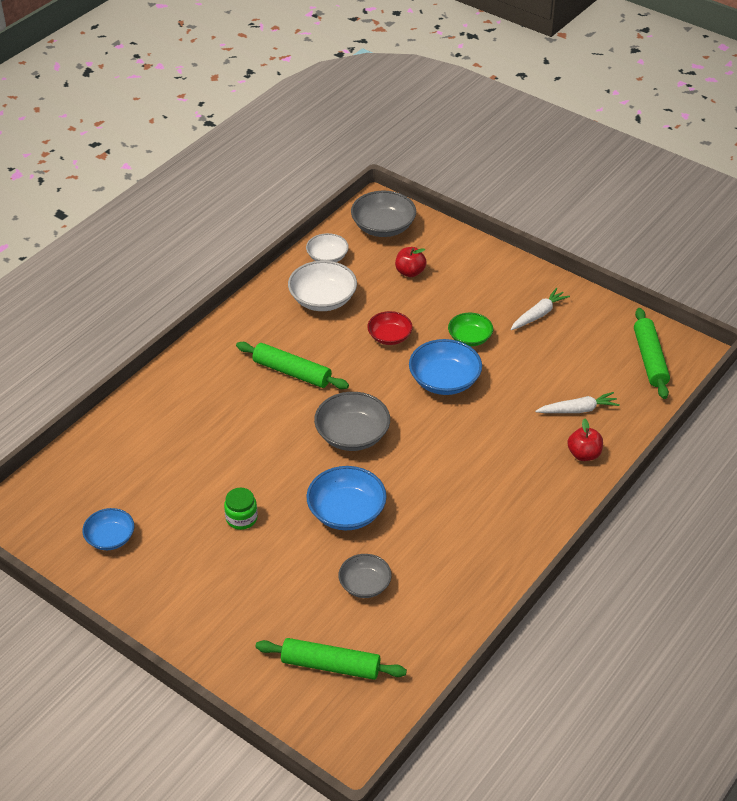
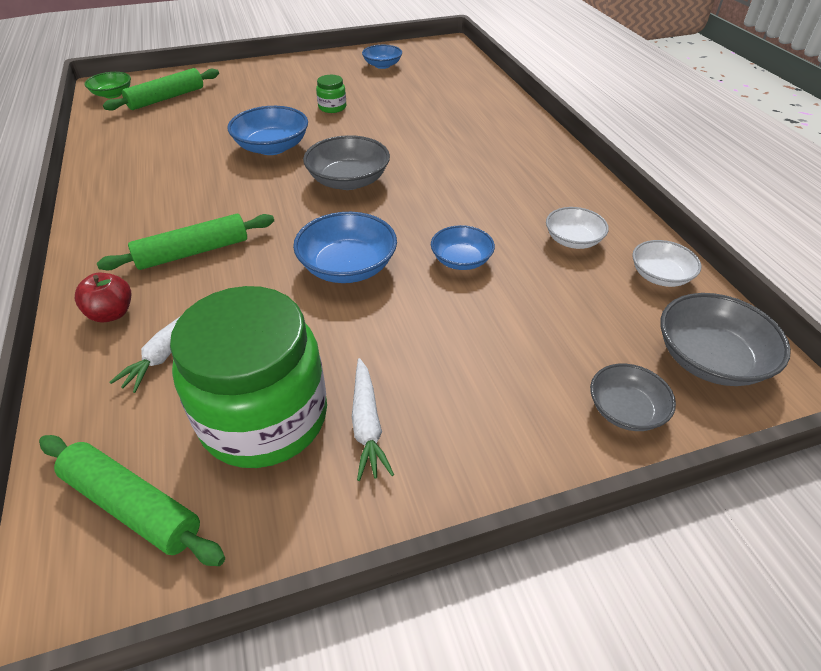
camera: 125 degrees right, 0 degrees up
(292, 372) = (470, 180): green rolling pin -> green rolling pin (193, 252)
(323, 299) = (573, 240): white bowl -> white bowl, size x0.64
(365, 584) = (199, 130): grey bowl -> grey bowl (625, 410)
(389, 337) = (461, 260): red bowl -> blue bowl
(410, 272) = (576, 335): red apple -> none
(469, 338) = (393, 323): green bowl -> green bowl (112, 94)
(571, 348) = (264, 417): none -> green jar

